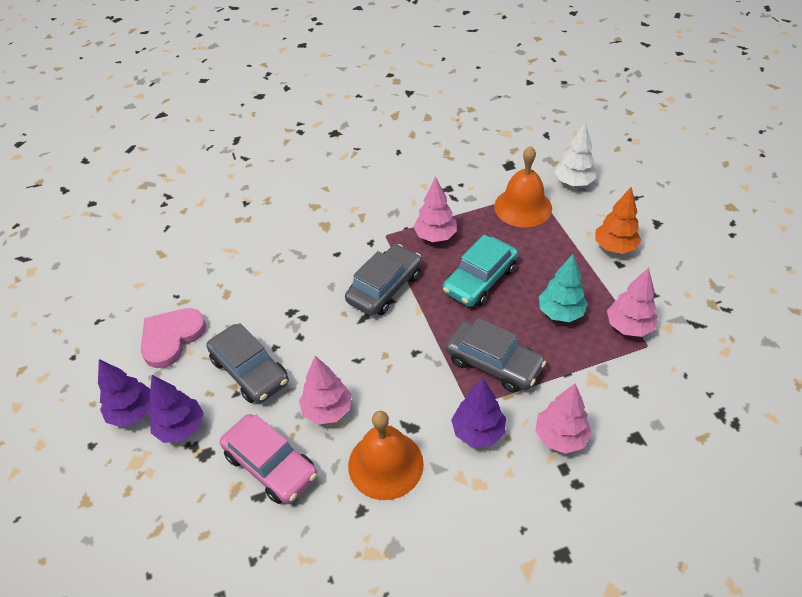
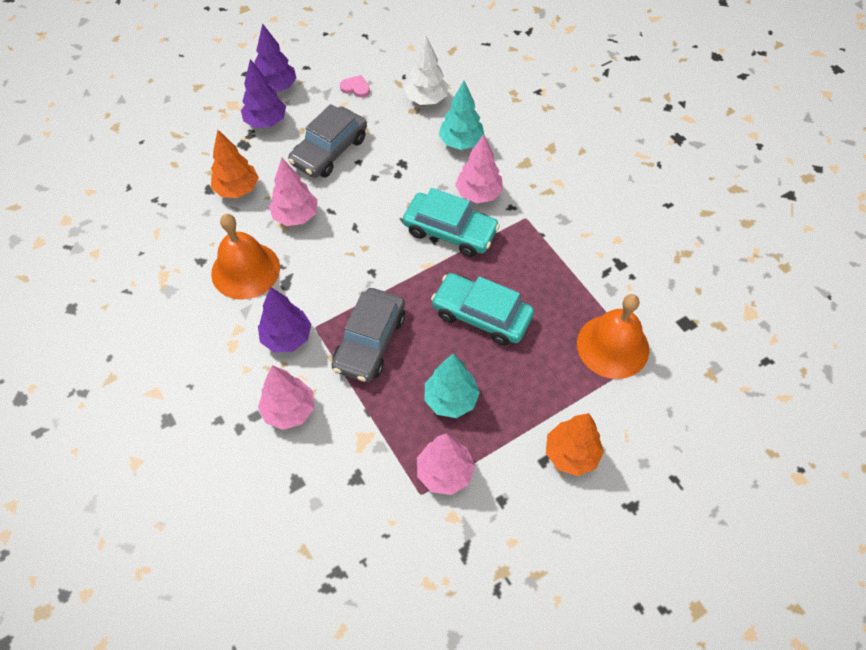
camera: 75 degrees right, 10 degrees up
(171, 338) = (355, 88): pink heart -> pink heart, size x0.48
(271, 465) = (237, 189): pink car -> orange tree
(283, 264) = (461, 142): none -> turquoise tree
(384, 287) = (450, 231): grey car -> turquoise car
(435, 236) = (536, 264): pink tree -> pink tree (478, 194)
(573, 183) = (678, 400): white tree -> white tree (426, 99)

